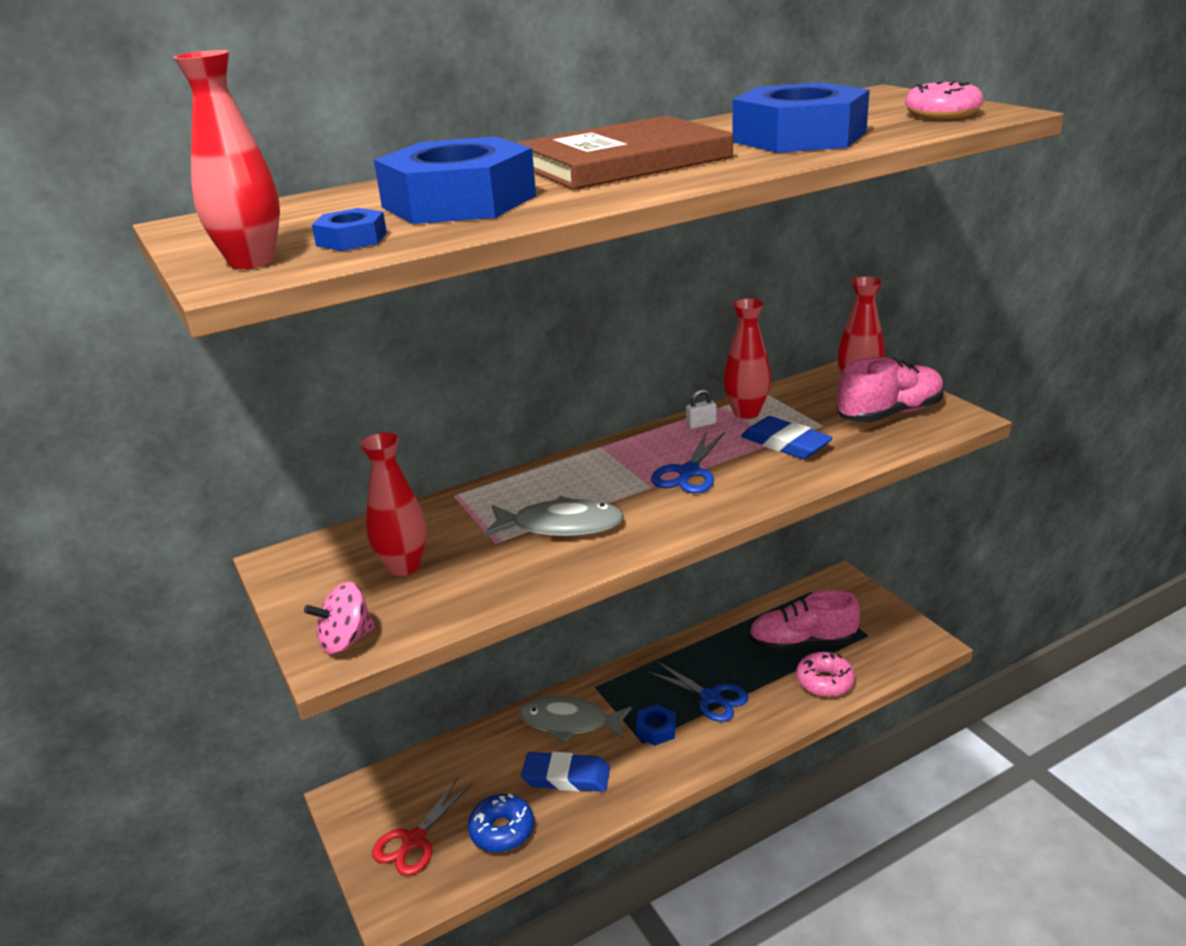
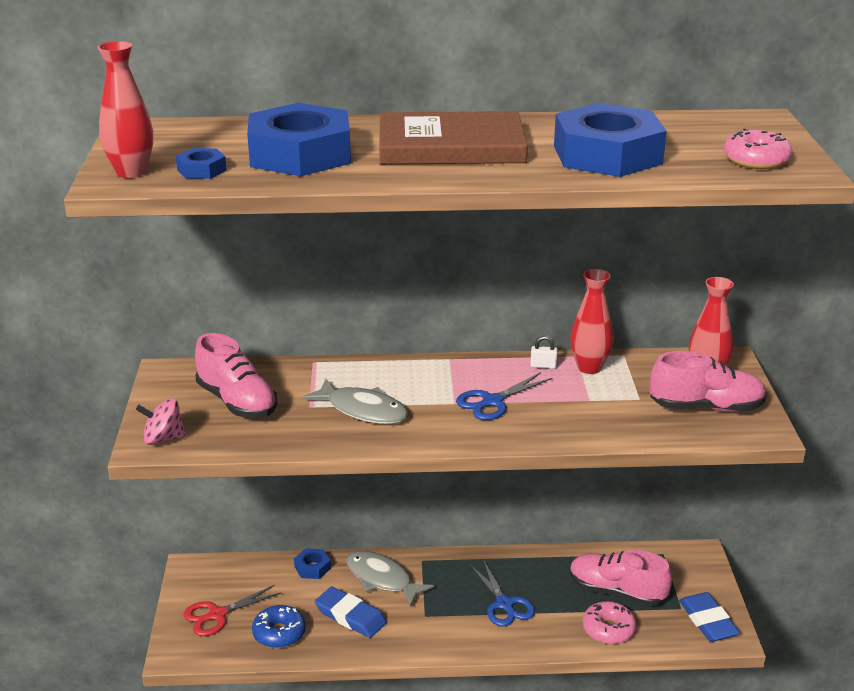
camera: 25 degrees right, 0 degrees up
(403, 566) = (237, 402): red vase -> pink shoe
(656, 729) = (442, 610): blue nut -> blue nut (312, 567)
(785, 443) = (591, 404): blue eraser -> blue eraser (708, 621)

